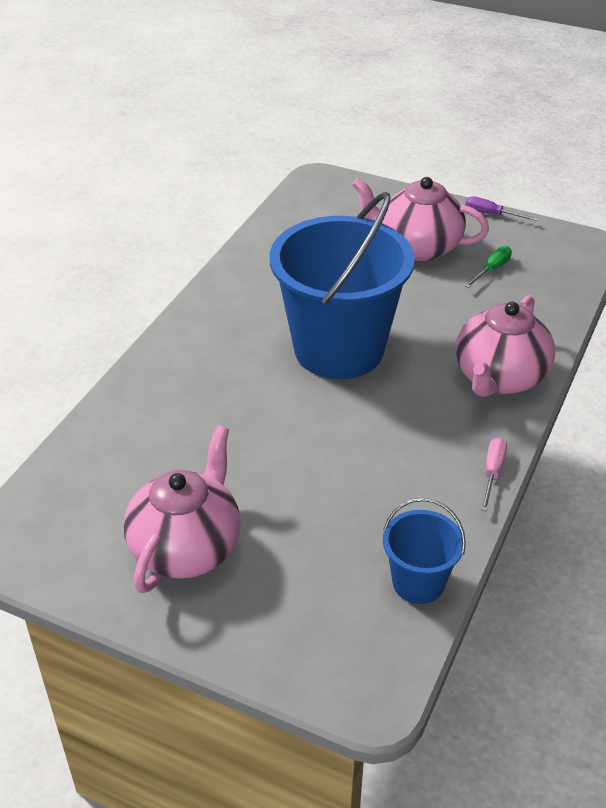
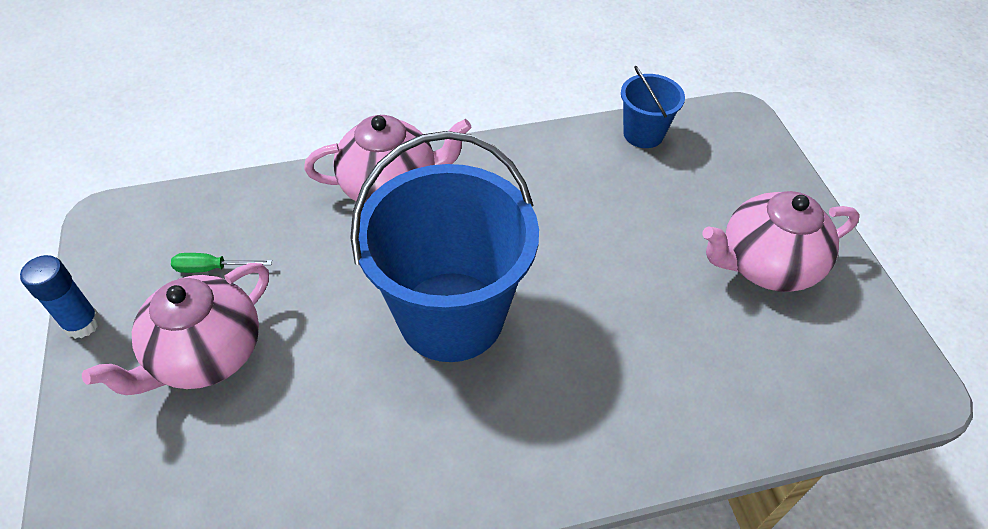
camera: 130 degrees left, 10 degrees up
(418, 247) = (206, 355): pink teapot -> pink teapot turned 60 degrees clockwise
(491, 214) = (82, 323): purple screwdriver -> blue glue stick
(492, 472) = (506, 144): pink screwdriver -> none

